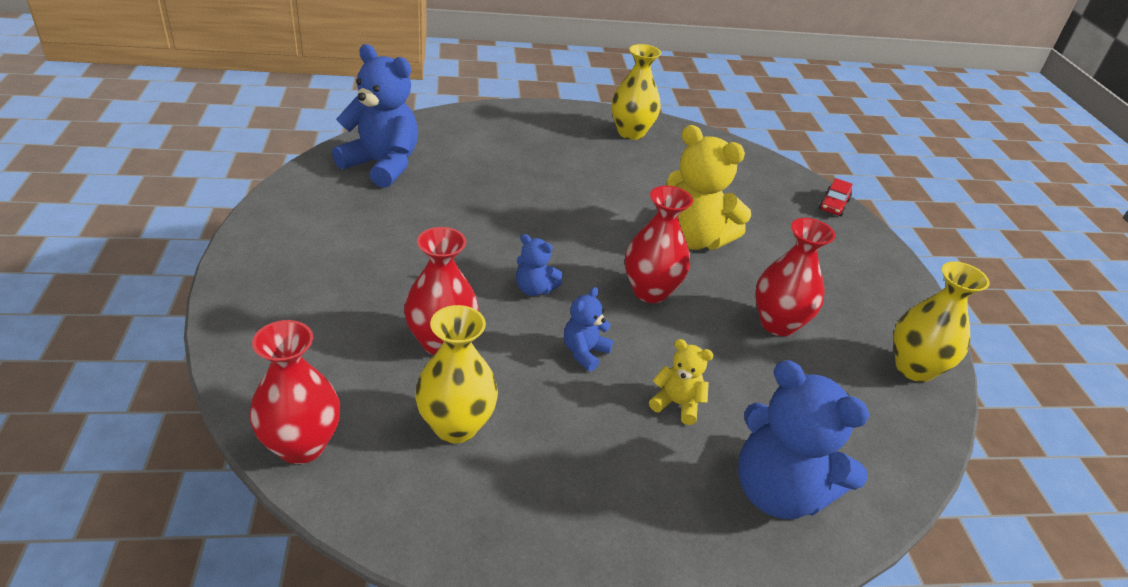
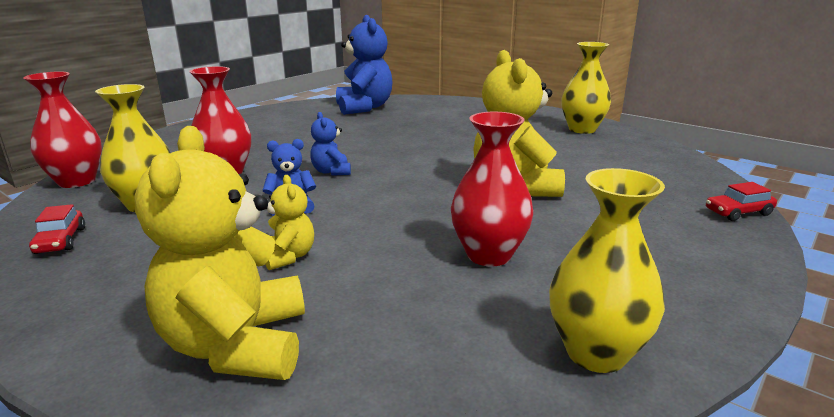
camera: 50 degrees right, 15 degrees down
(476, 514) = (60, 241): none -> red car
(650, 291) = (411, 199): red vase -> none
(778, 491) = (237, 345): blue teddy bear -> yellow teddy bear

